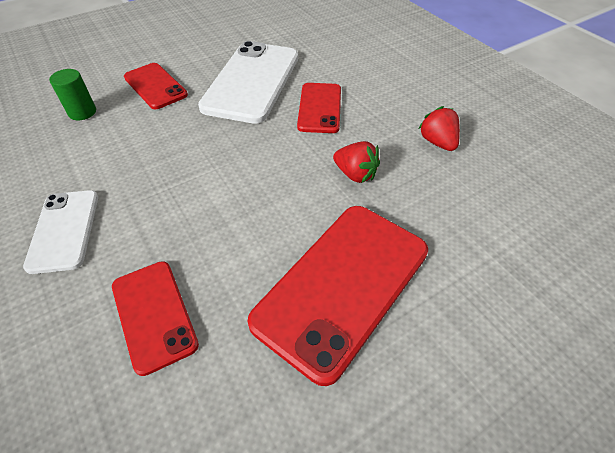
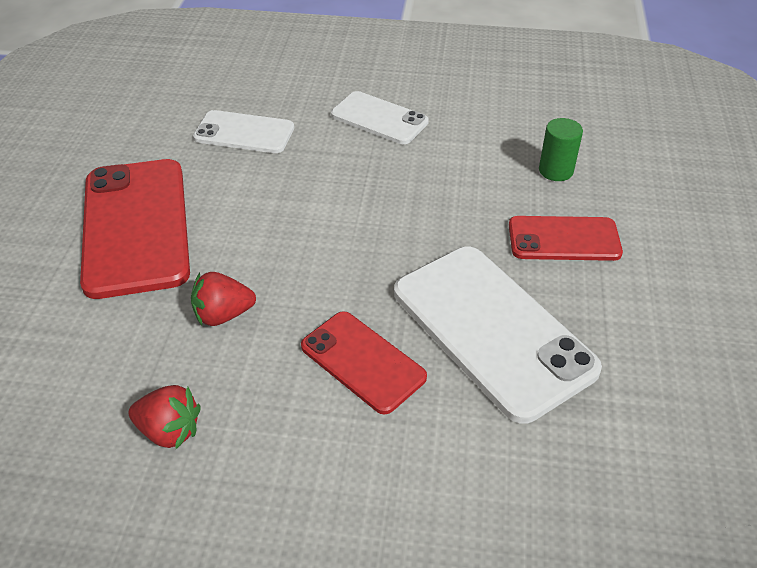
camera: 130 degrees right, 5 degrees down
(154, 315) = (244, 133): red phone -> white phone

